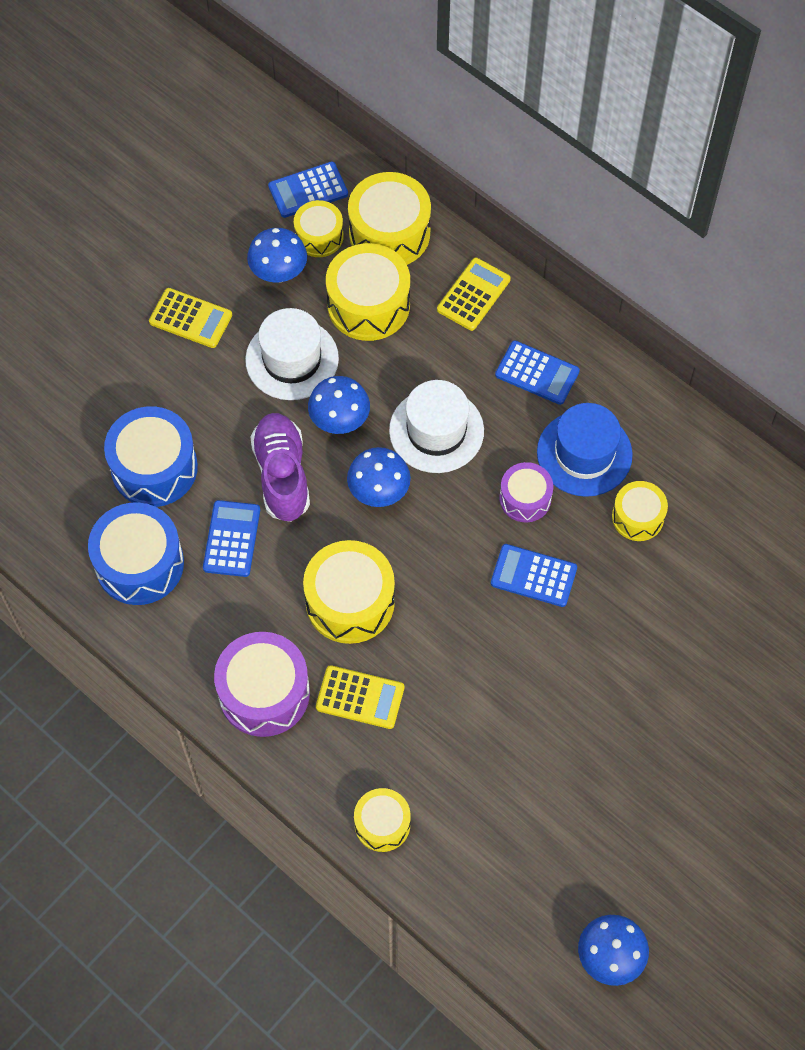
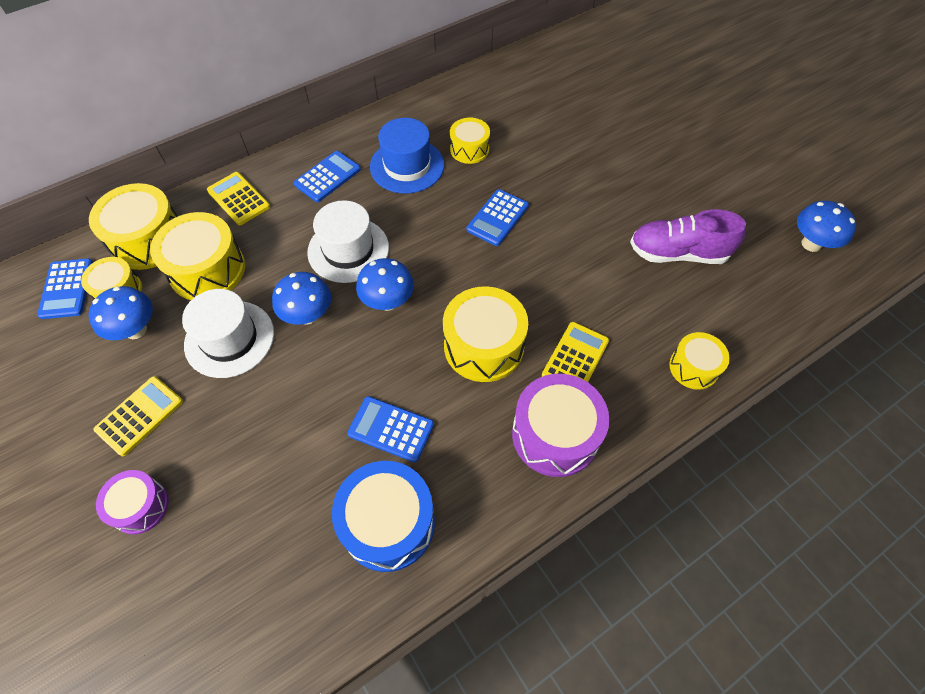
camera: 75 degrees left, 5 degrees down
(154, 468) = (287, 485): blue drum -> none
(282, 474) = (341, 372): purple shoe -> purple shoe (677, 253)
(525, 498) = (431, 208): purple drum -> purple drum (140, 506)

